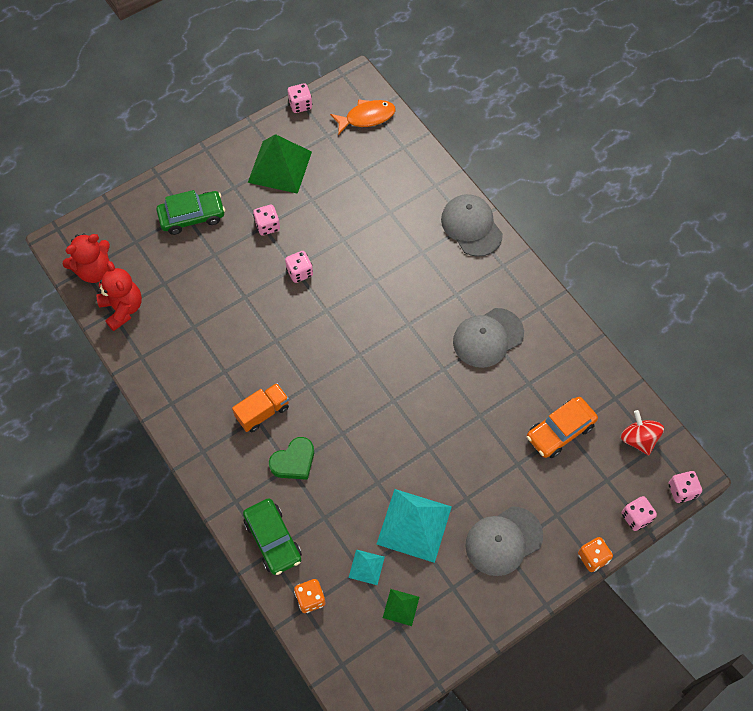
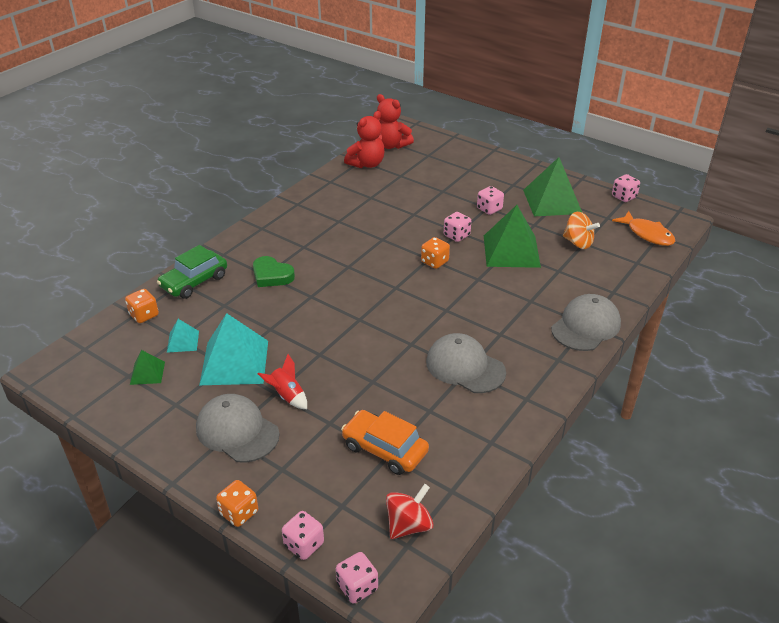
camera: 70 degrees right, 25 degrees down
(192, 217) = (469, 173): green car -> none
(262, 412) = (310, 248): orange truck -> none
(334, 307) = (434, 262): none -> orange dice
(344, 236) = (511, 251): none -> green pyramid
(356, 177) = (578, 243): none -> orange spinning top
(474, 490) = (287, 396): none -> red rocket

